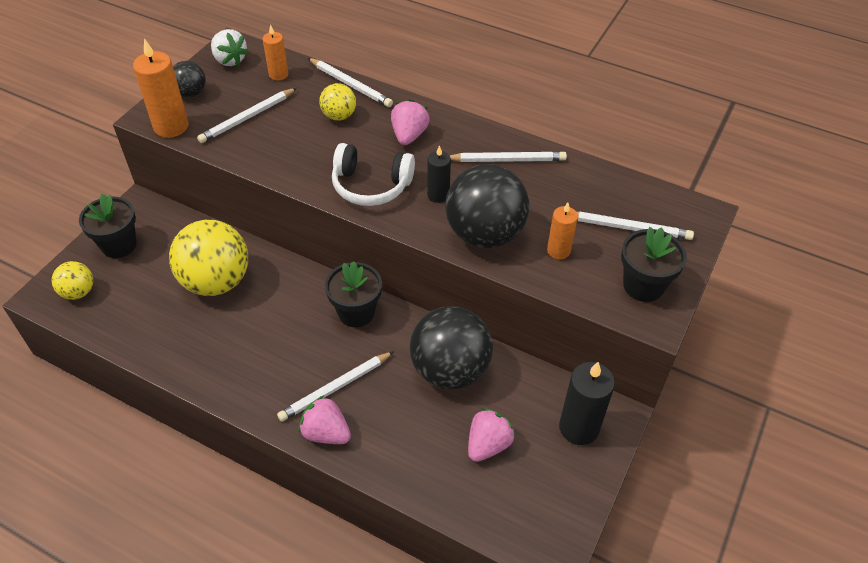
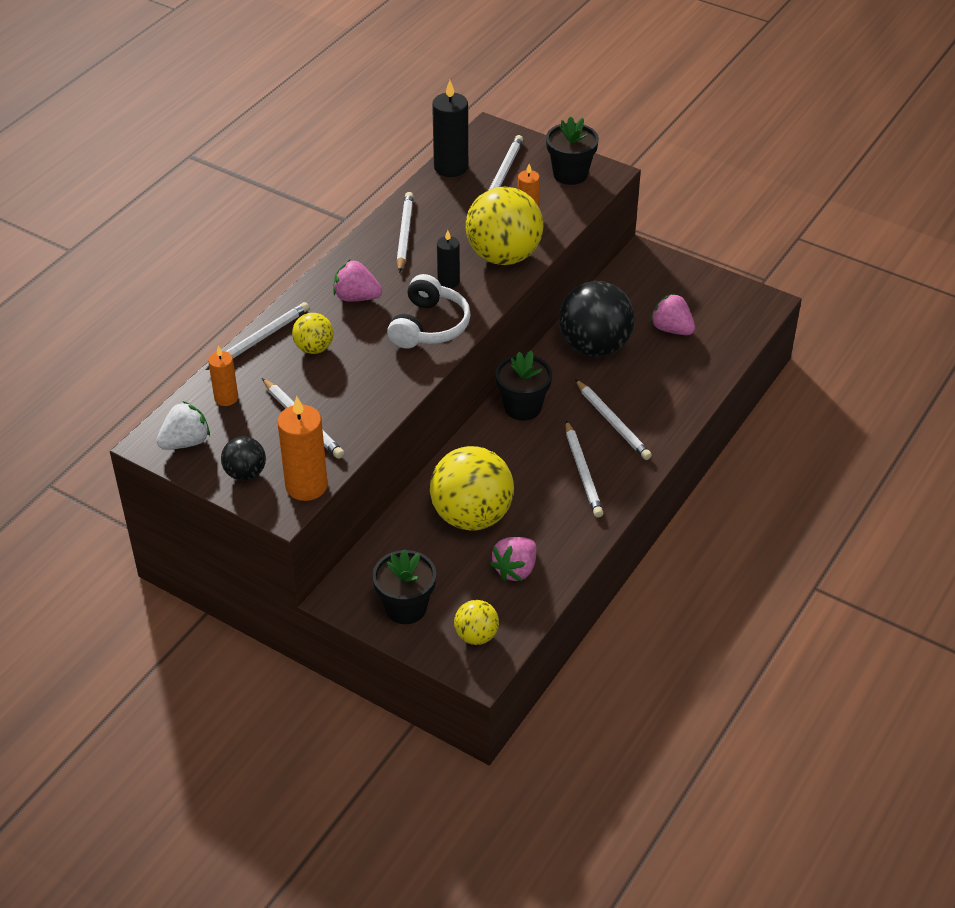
camera: 85 degrees left, 5 degrees down
(266, 363) = (583, 472): none -> white pencil
(326, 433) = (661, 429): pink strawberry -> pink strawberry (515, 569)
(484, 234) = (503, 256): black ball -> yellow ball
(578, 428) = (655, 276): black candle -> black candle (451, 167)

